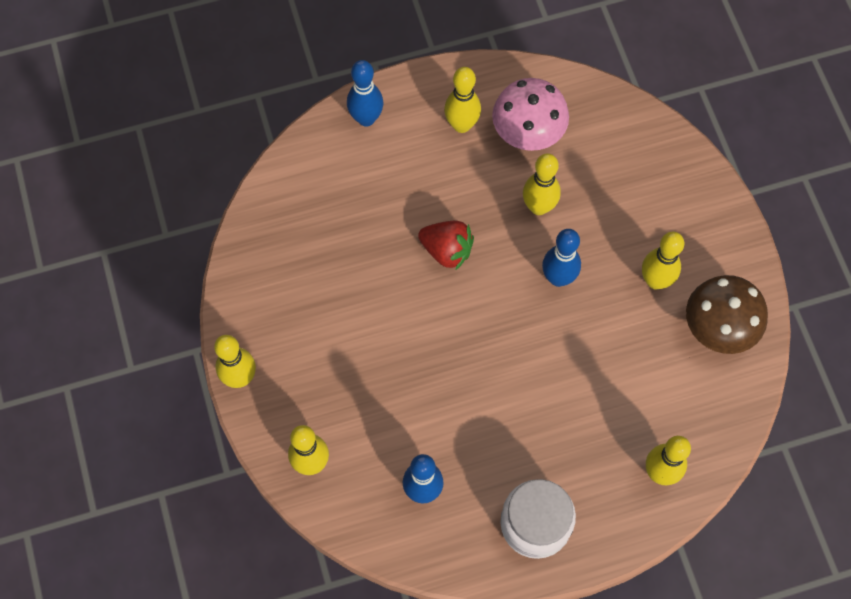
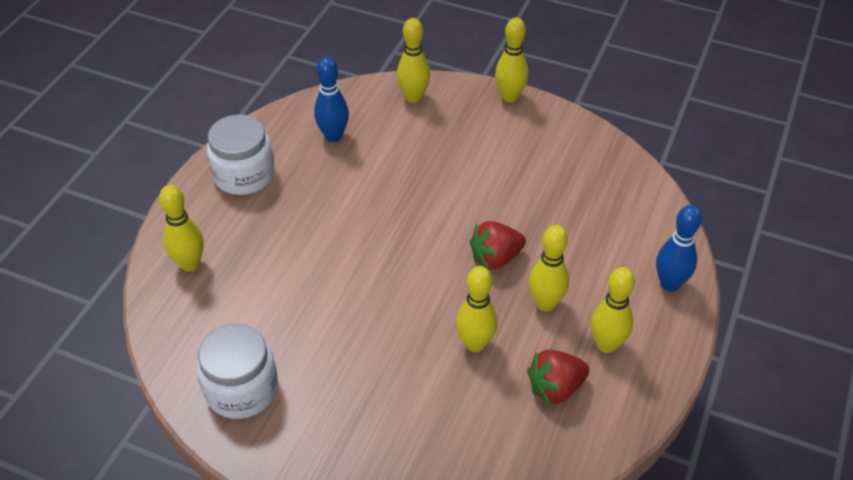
camera: 130 degrees right, 20 degrees down
(528, 132) = (555, 388): pink mushroom -> red strawberry
(558, 278) = (400, 312): blue bowling pin -> none
(655, 281) = (327, 376): yellow bowling pin -> yellow bowling pin (545, 303)
(718, 327) = (241, 389): brown mushroom -> white jar

